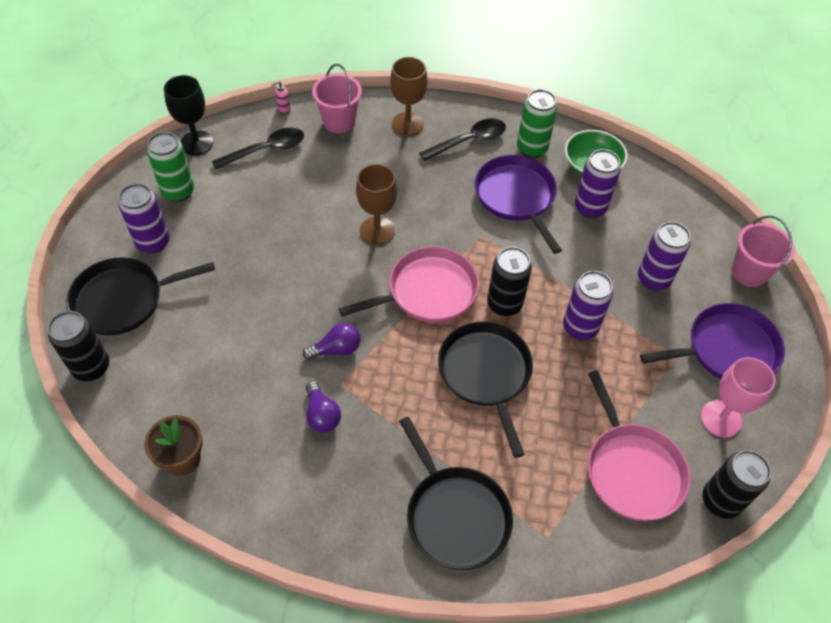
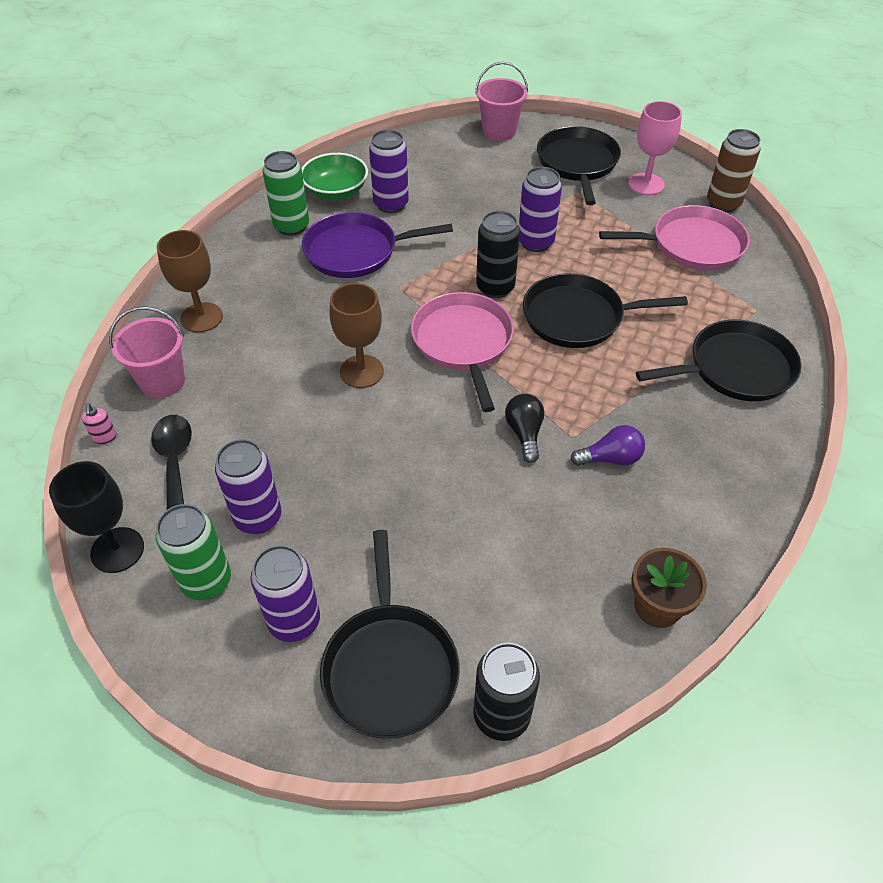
camera: 75 degrees left, 5 degrees down
(336, 349) = (524, 433): purple light bulb -> black light bulb
(469, 141) = (256, 271): black spoon -> none
(653, 279) = (491, 185): purple can -> purple can (258, 517)
(720, 501) = (723, 203): black can -> brown can
(727, 349) = (577, 164): purple pan -> black pan

